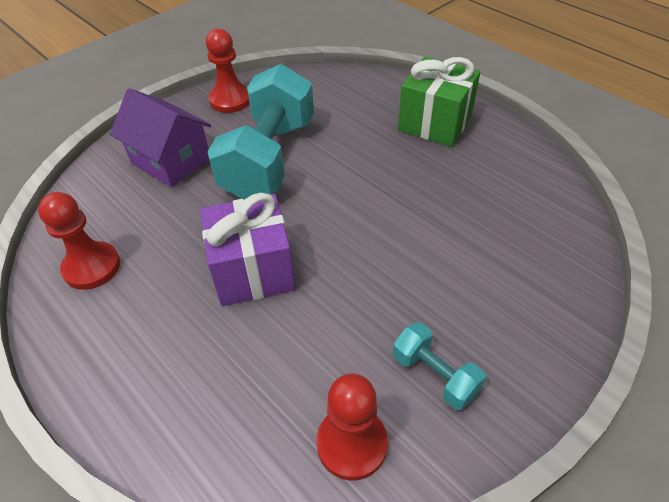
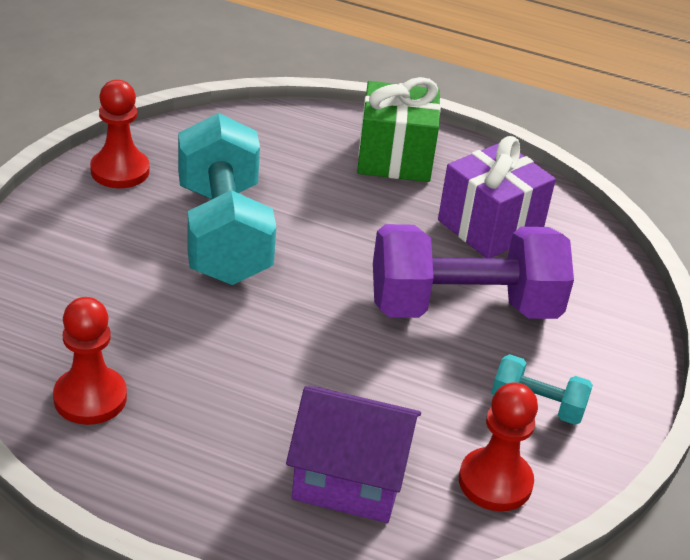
camera: 30 degrees left, 10 degrees down
(171, 161) = (96, 259): purple house -> purple house (349, 479)
(253, 271) = (290, 357): purple gift -> purple gift (490, 227)
(419, 262) = (463, 308): none -> purple dumbbell

